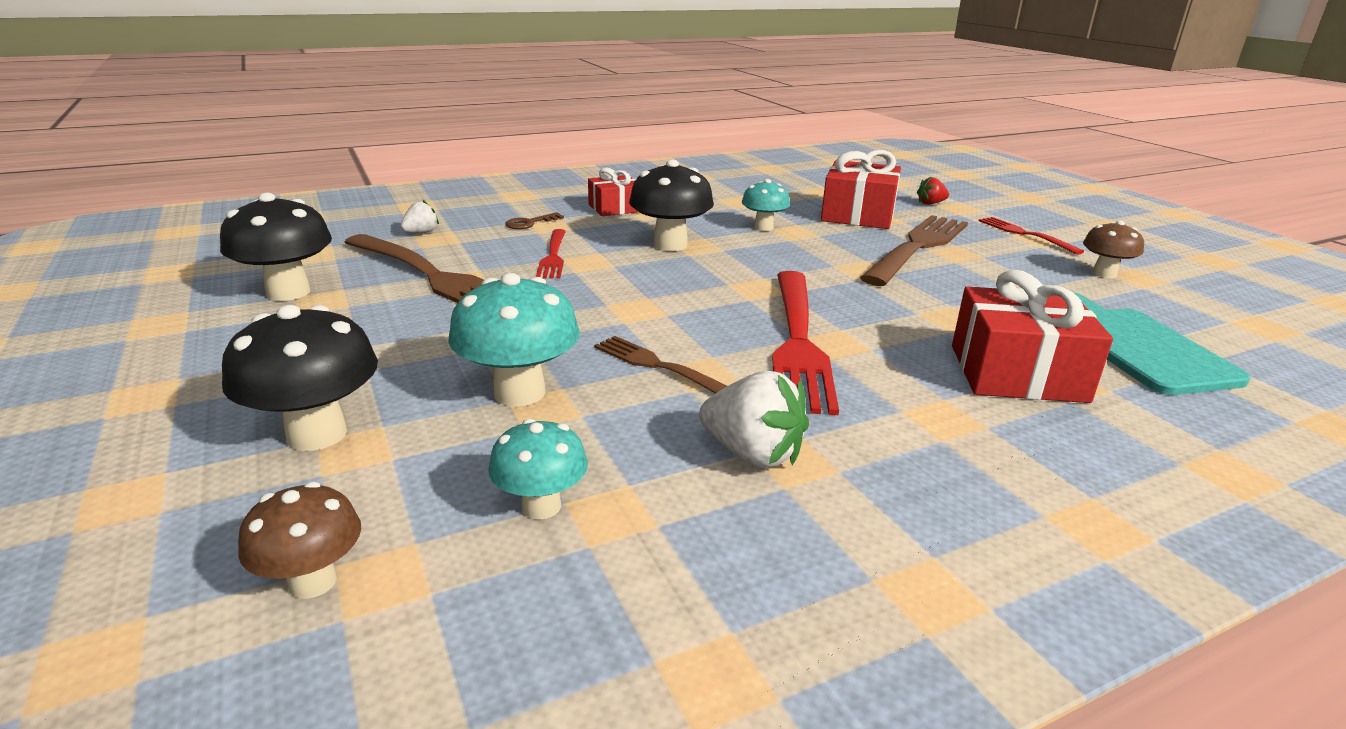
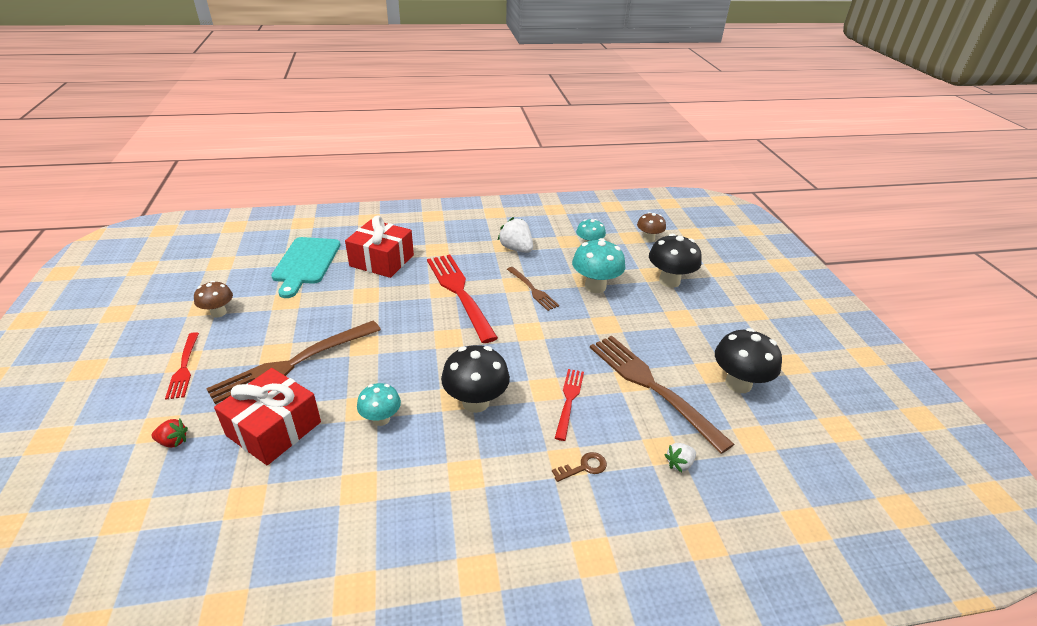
camera: 165 degrees left, 10 degrees up
(615, 208) = (495, 490): red gift -> none
(798, 341) = (459, 293): red fork -> red fork turned 45 degrees counterclockwise

